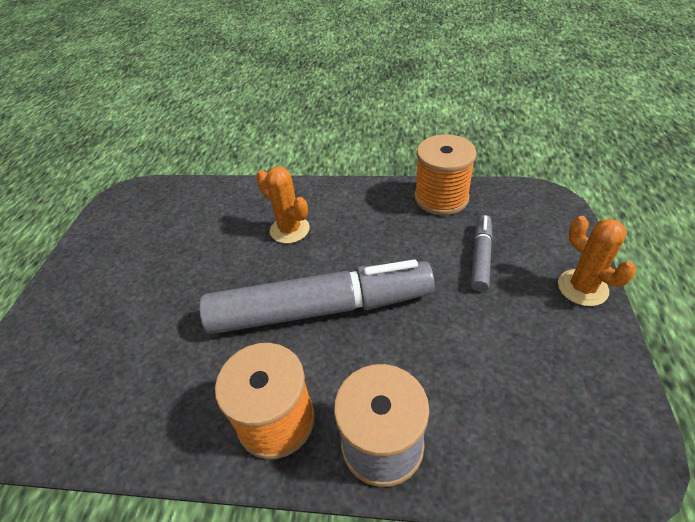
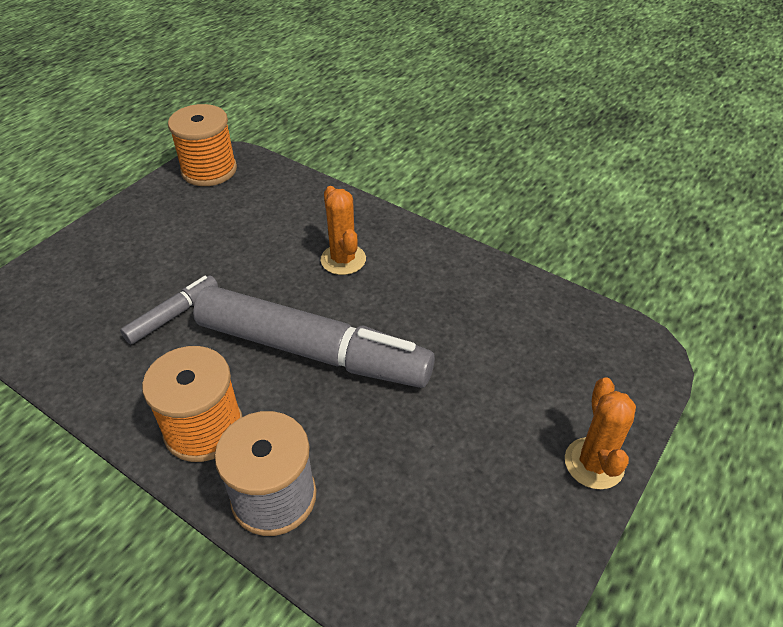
camera: 25 degrees right, 0 degrees up
(441, 198) = (524, 295): orange spool -> orange spool (209, 170)
(480, 257) = (511, 378): grey marker -> grey marker (173, 315)

